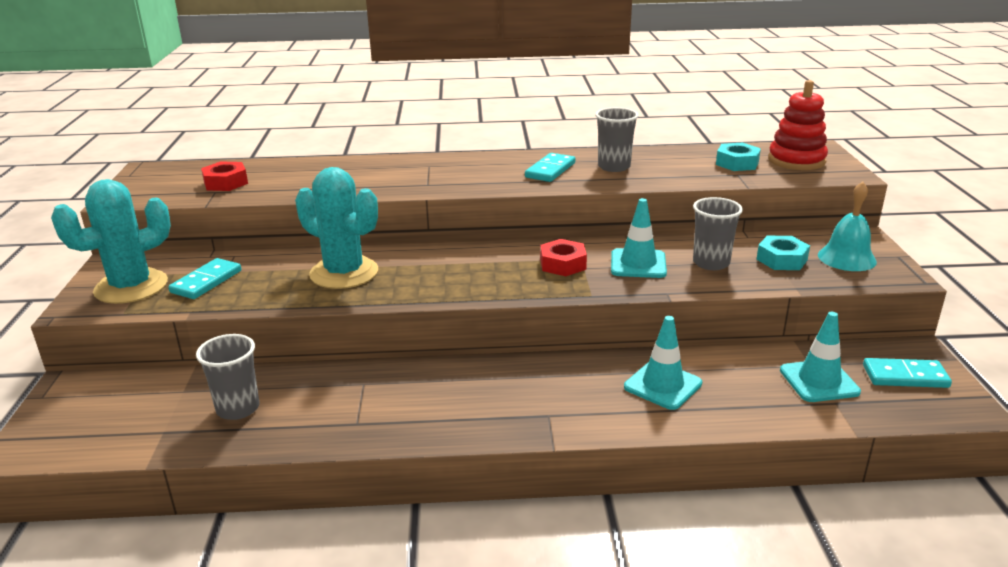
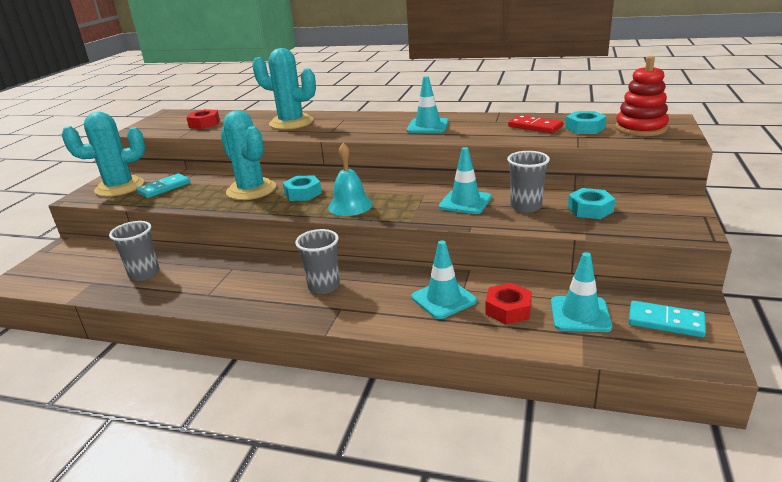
camera: 20 degrees right, 0 degrees up
(359, 174) = (291, 123): none -> turquoise cactus
(422, 271) = (303, 193): none -> turquoise nut
(550, 170) = (428, 126): turquoise domino -> turquoise traffic cone
(563, 264) = (407, 197): red nut -> red nut (508, 309)
(614, 167) = (479, 126): grey cup -> grey cup (324, 286)
(680, 164) = (535, 127): none -> red domino
(846, 258) = (652, 213): turquoise bell -> turquoise bell (350, 205)

